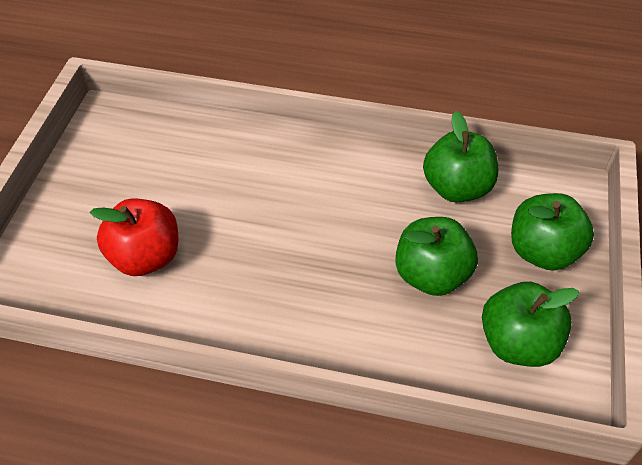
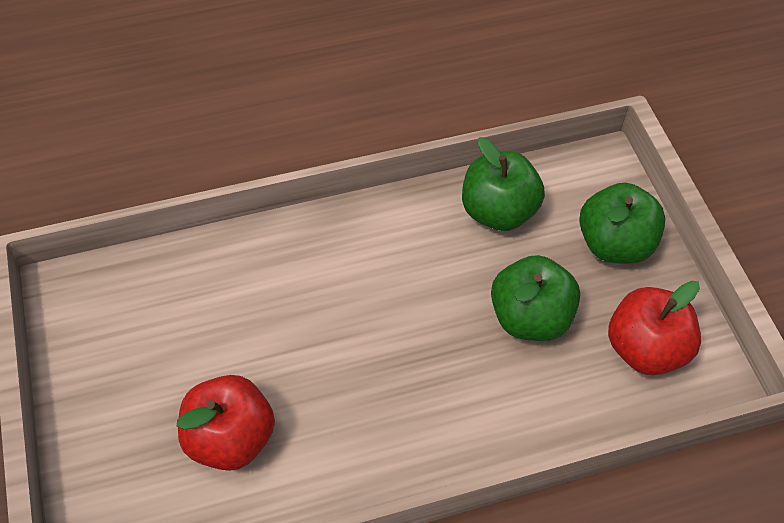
camera: 30 degrees left, 5 degrees up
(518, 343) = (645, 349): green apple -> red apple

